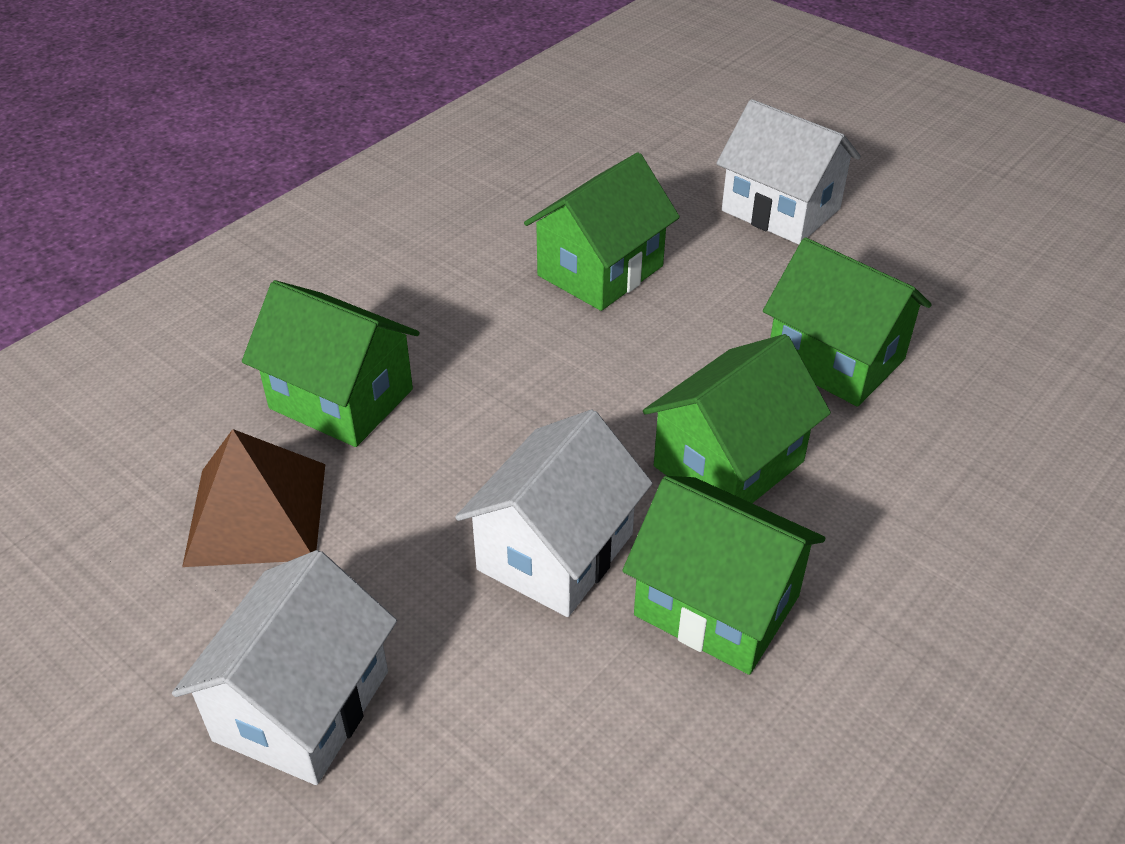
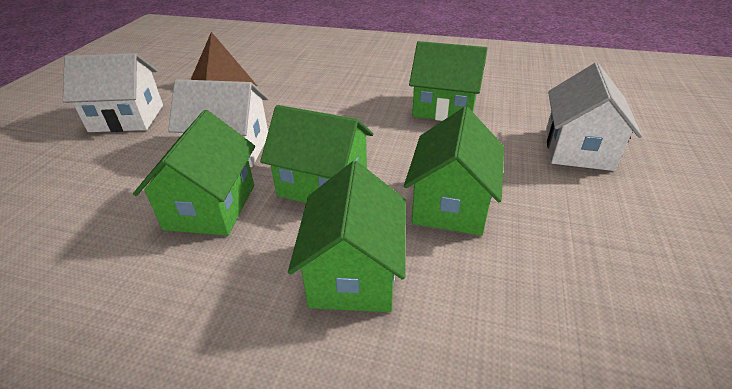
camera: 65 degrees right, 5 degrees down
(341, 399) = (297, 78): green house -> green house (354, 273)

